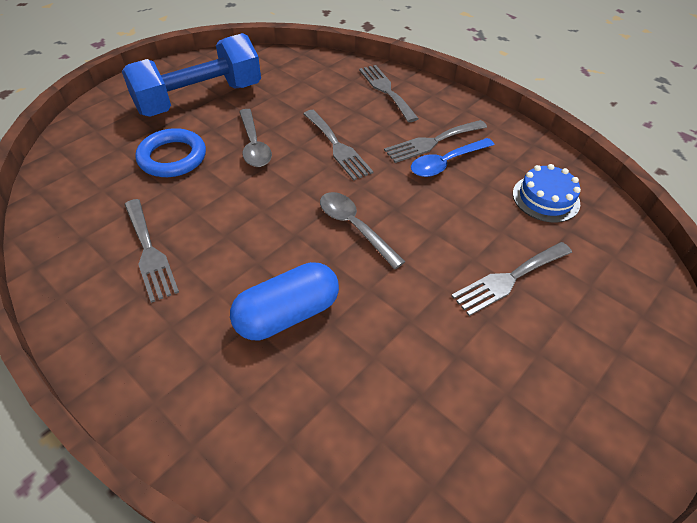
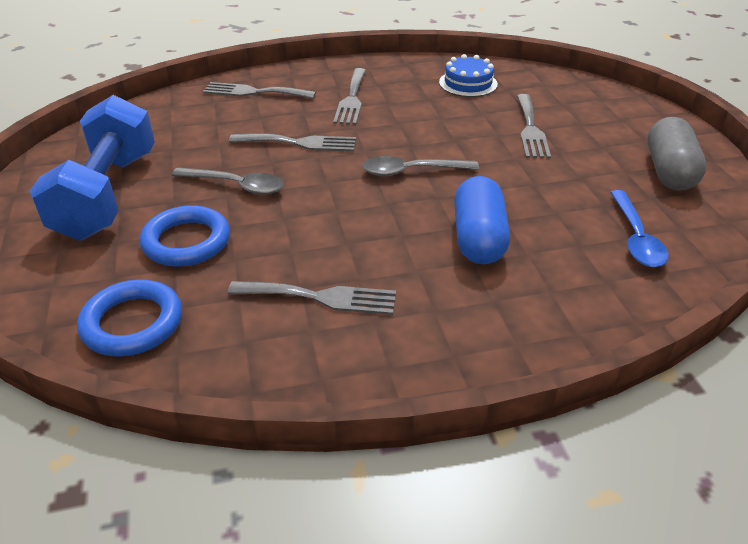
camera: 55 degrees left, 10 degrees down
(77, 179) = (132, 323): none -> blue ring
(446, 163) = (384, 103): blue spoon -> blue spoon (636, 238)
(547, 438) = (669, 171): none -> grey capsule

